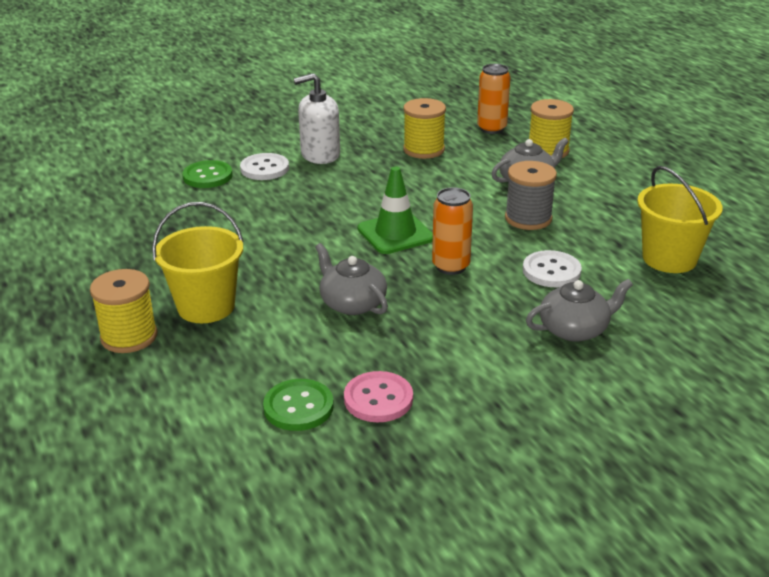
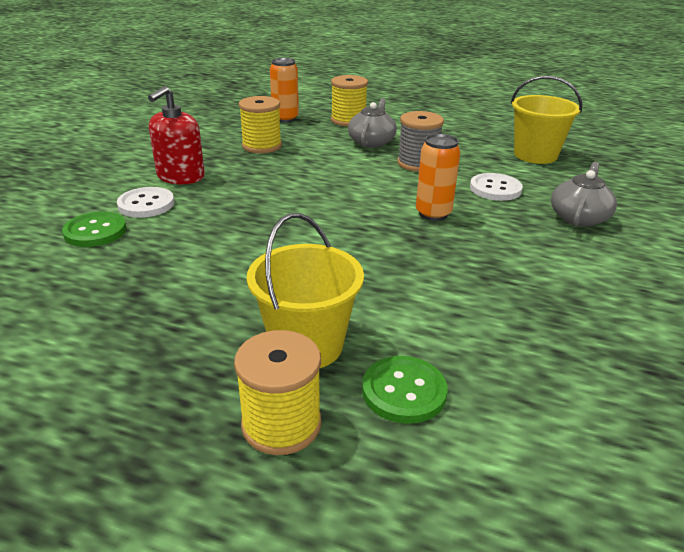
camera: 45 degrees left, 0 degrees up
(298, 407) = (549, 382): green button -> green button (404, 391)
(320, 154) = (180, 176): white soap dispenser -> red soap dispenser
(352, 303) = (421, 274): grey teapot -> none
(378, 399) = (582, 335): pink button -> none
(395, 233) = (352, 209): green traffic cone -> none

